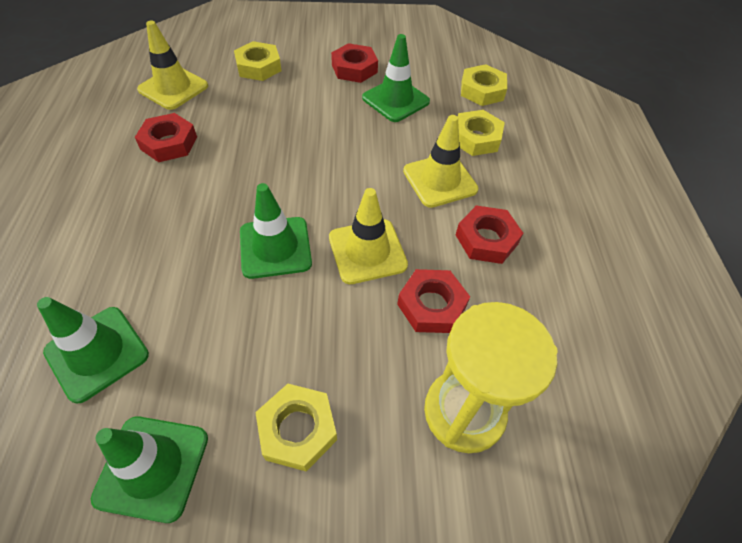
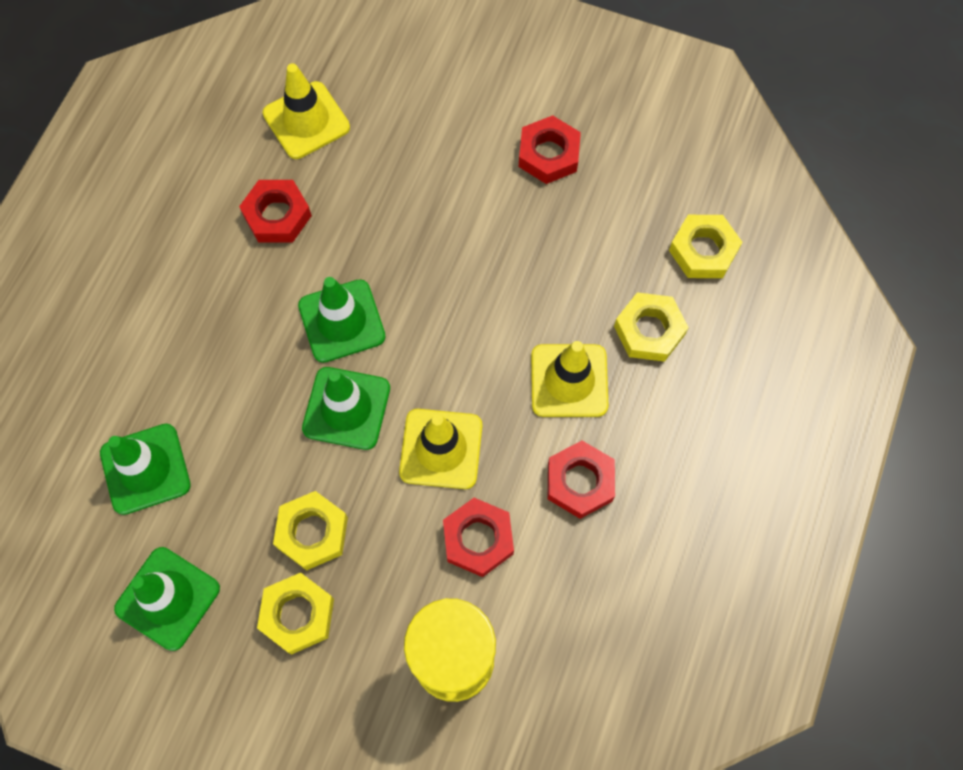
camera: 25 degrees right, 15 degrees up
(258, 67) = (424, 112): yellow nut -> yellow nut (312, 532)
(395, 100) = (577, 231): green traffic cone -> green traffic cone (342, 321)

